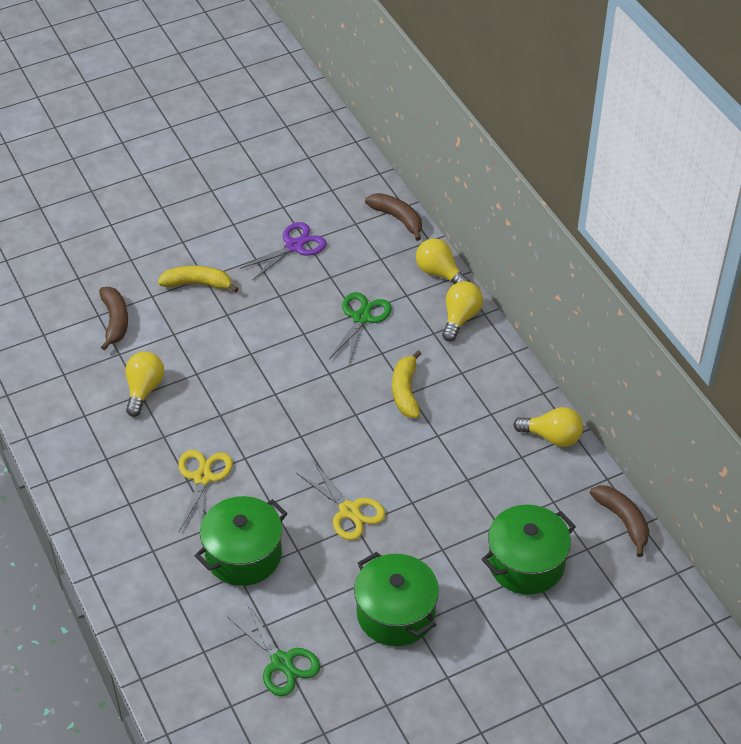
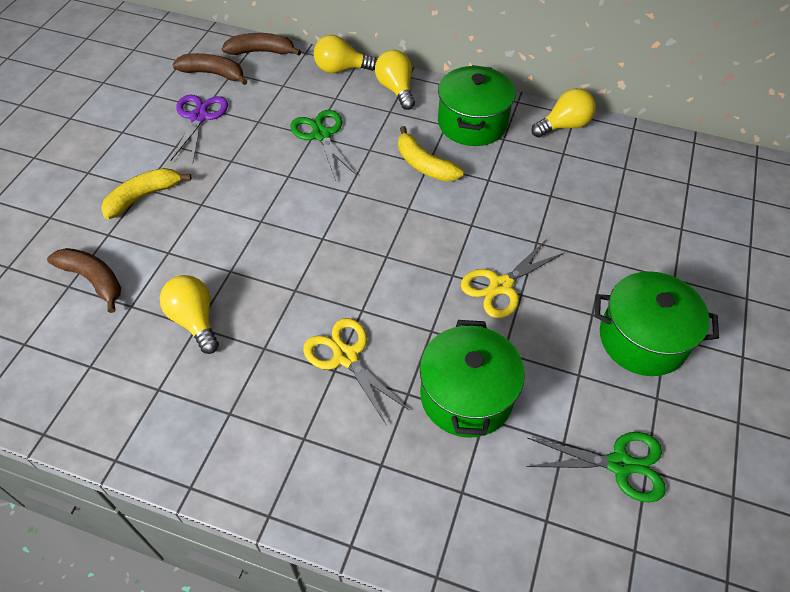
camera: 45 degrees left, 5 degrees up
(349, 511) = (501, 286): yellow scissors -> yellow scissors turned 135 degrees clockwise
(526, 563) = (669, 224): green pot -> green pot (472, 123)
(623, 521) = (681, 148): brown banana -> brown banana (213, 74)

